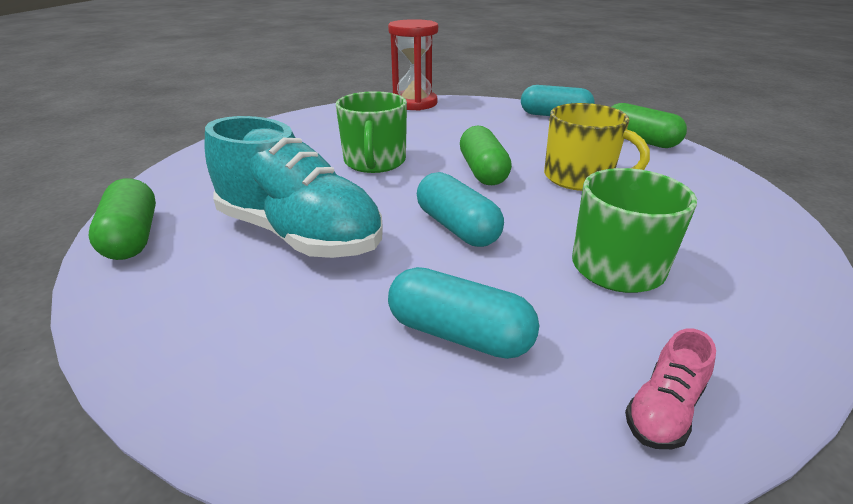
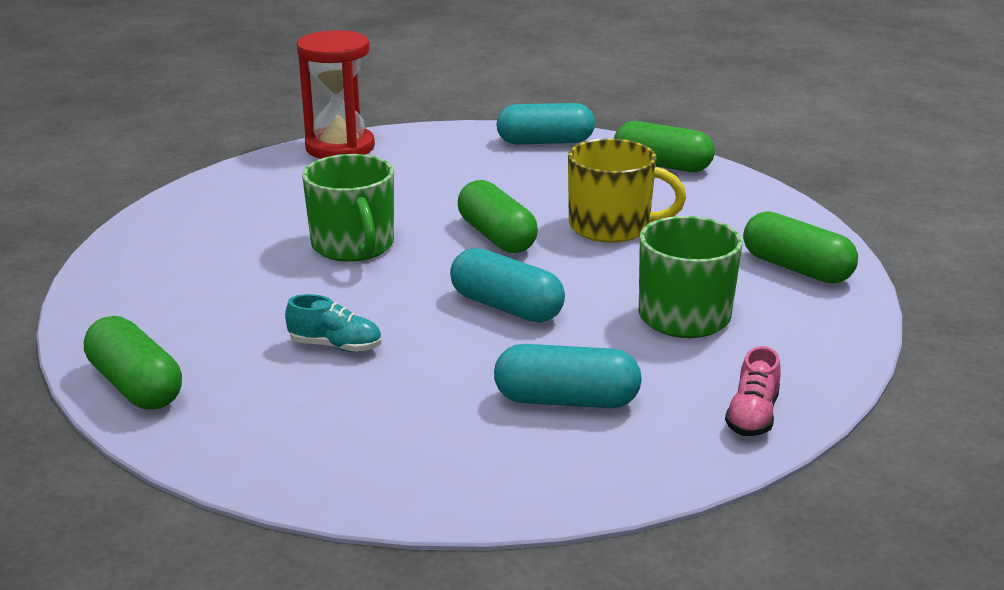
camera: 20 degrees left, 5 degrees down
(299, 234) = (335, 346): turquoise shoe -> turquoise shoe, size x0.41
(747, 240) = (796, 268): none -> green capsule

